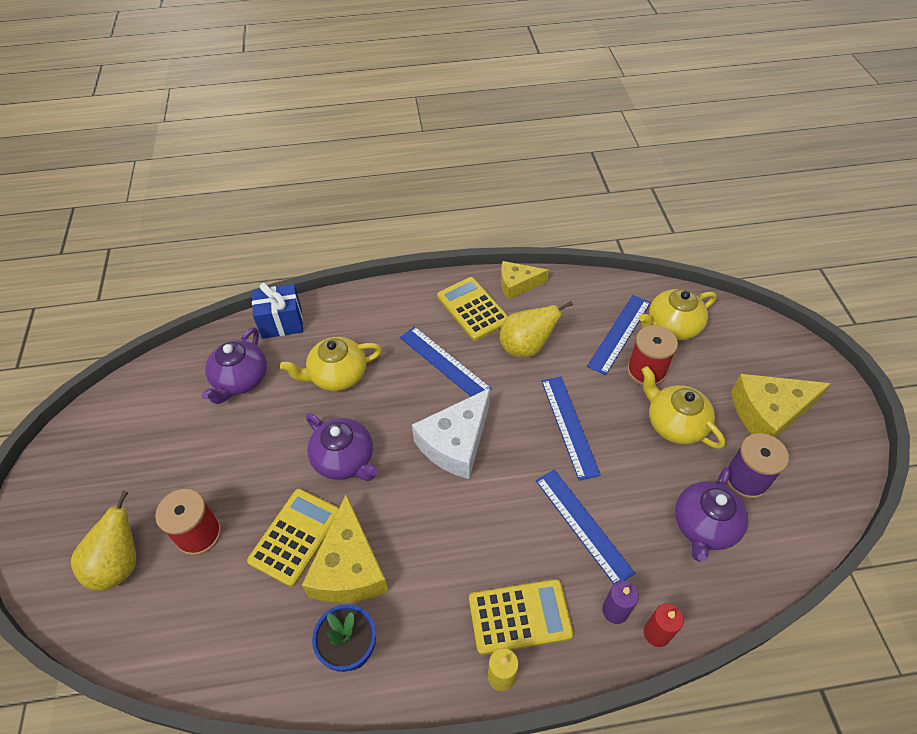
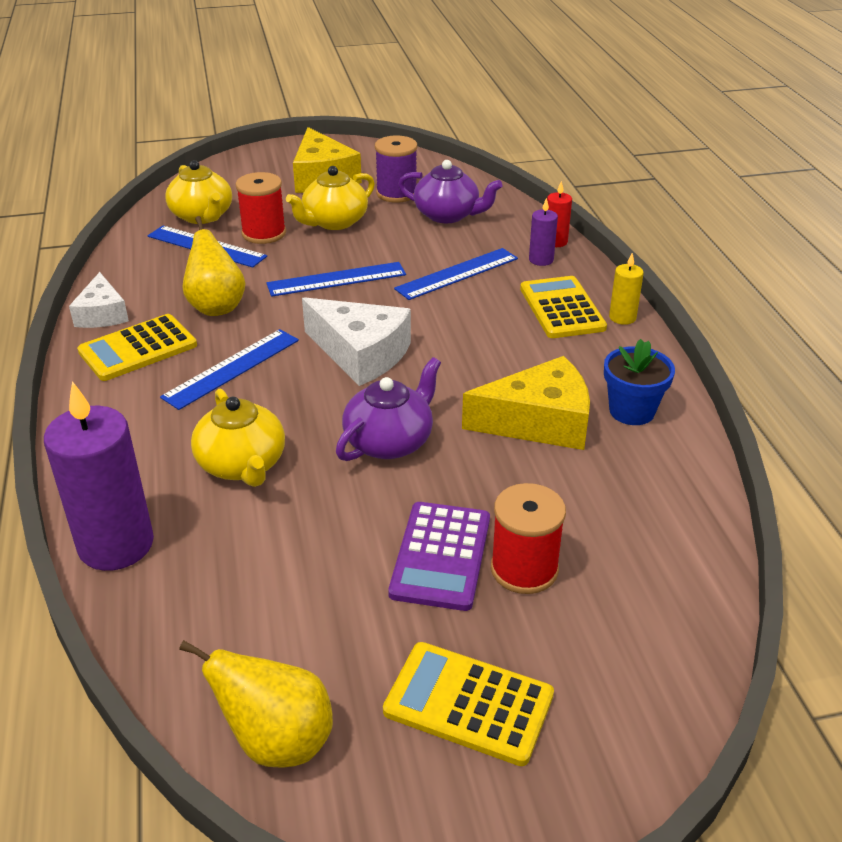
camera: 95 degrees left, 15 degrees down
(120, 564) = (590, 652): yellow pear -> yellow pear (277, 741)
(225, 485) = (441, 556): none -> purple calculator
(240, 380) = (239, 576): purple teapot -> none
(281, 323) = (116, 544): blue gift -> purple candle
(295, 536) = (509, 471): yellow calculator -> yellow calculator (468, 703)
(517, 284) = (102, 314): yellow cheese -> white cheese

